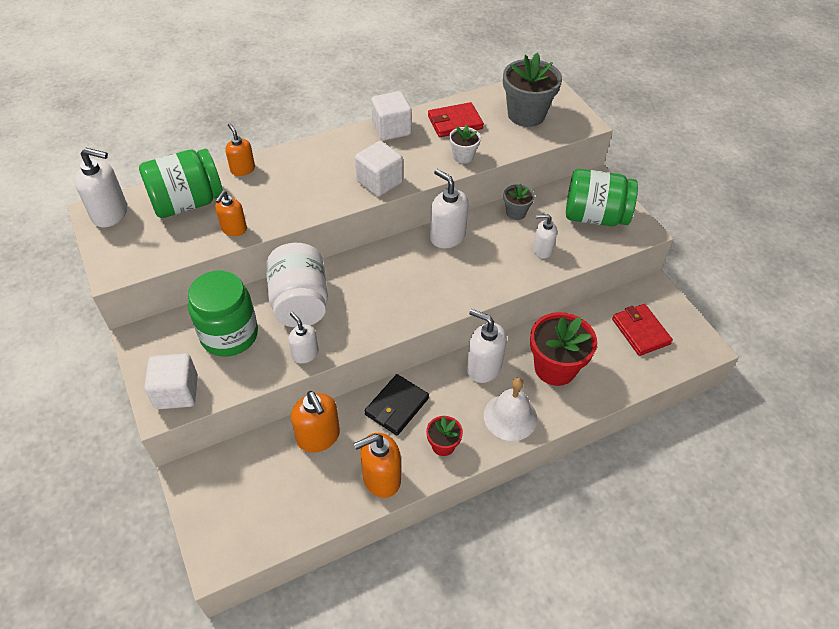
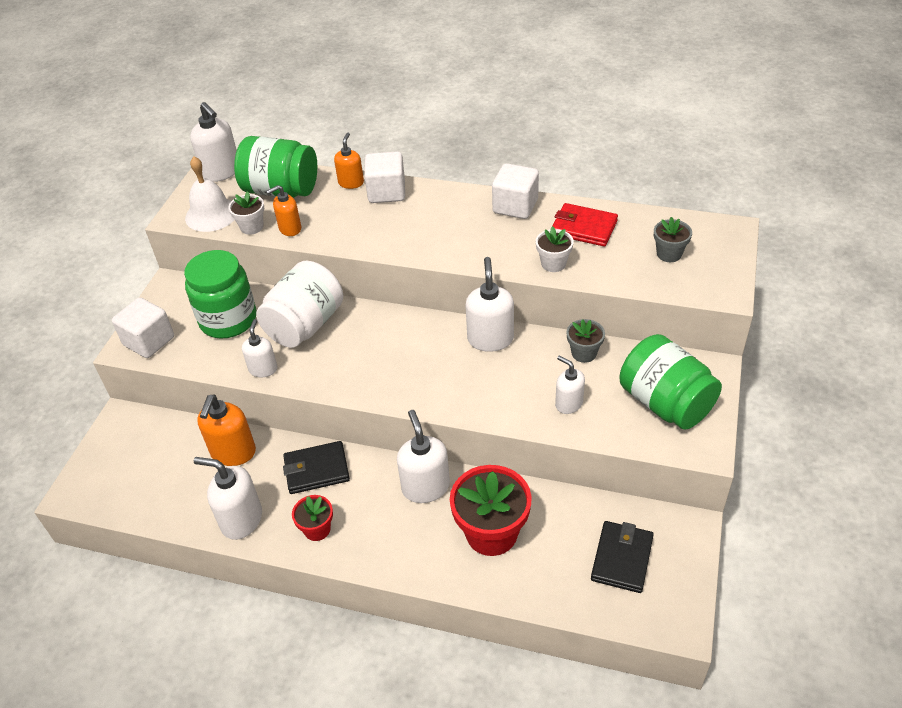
camera: 45 degrees right, 5 degrees down
(197, 244) = (252, 227): none -> white flower pot
(379, 182) = (448, 249): white cube -> white cube (386, 192)
(381, 478) = (241, 520): orange soap dispenser -> white soap dispenser
(510, 417) = (400, 547): white bell -> white bell (211, 214)
(526, 115) = (669, 254): grey flower pot -> grey flower pot, size x0.52
(640, 331) = (622, 558): red wallet -> black wallet

